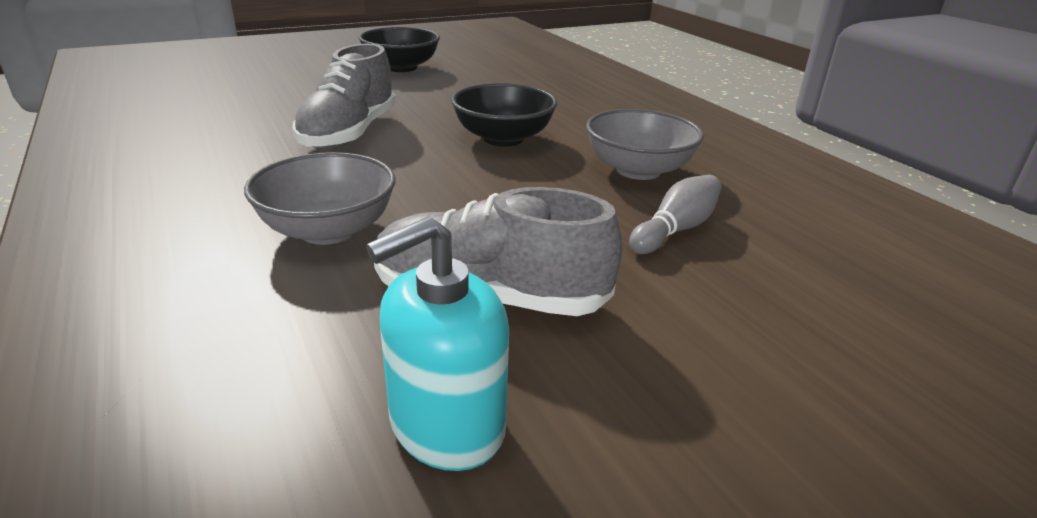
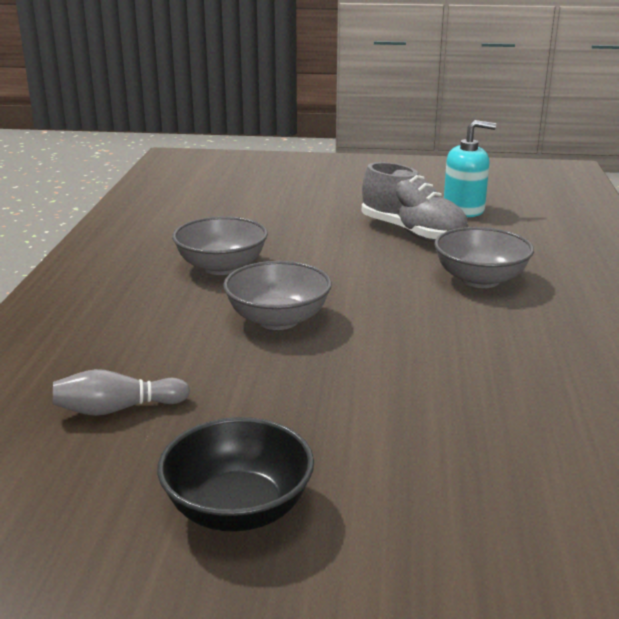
camera: 145 degrees left, 5 degrees down
(349, 134) = (420, 364): grey shoe -> none
(503, 138) = (278, 320): black bowl -> grey bowl
(675, 229) = (272, 234): grey bowling pin -> grey bowling pin (117, 409)

